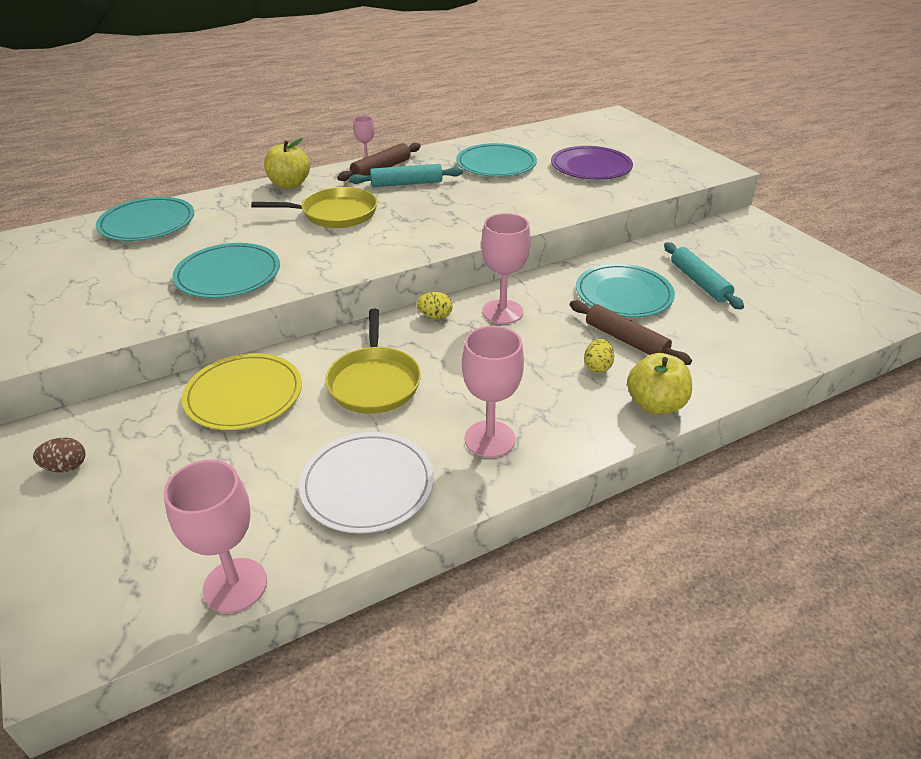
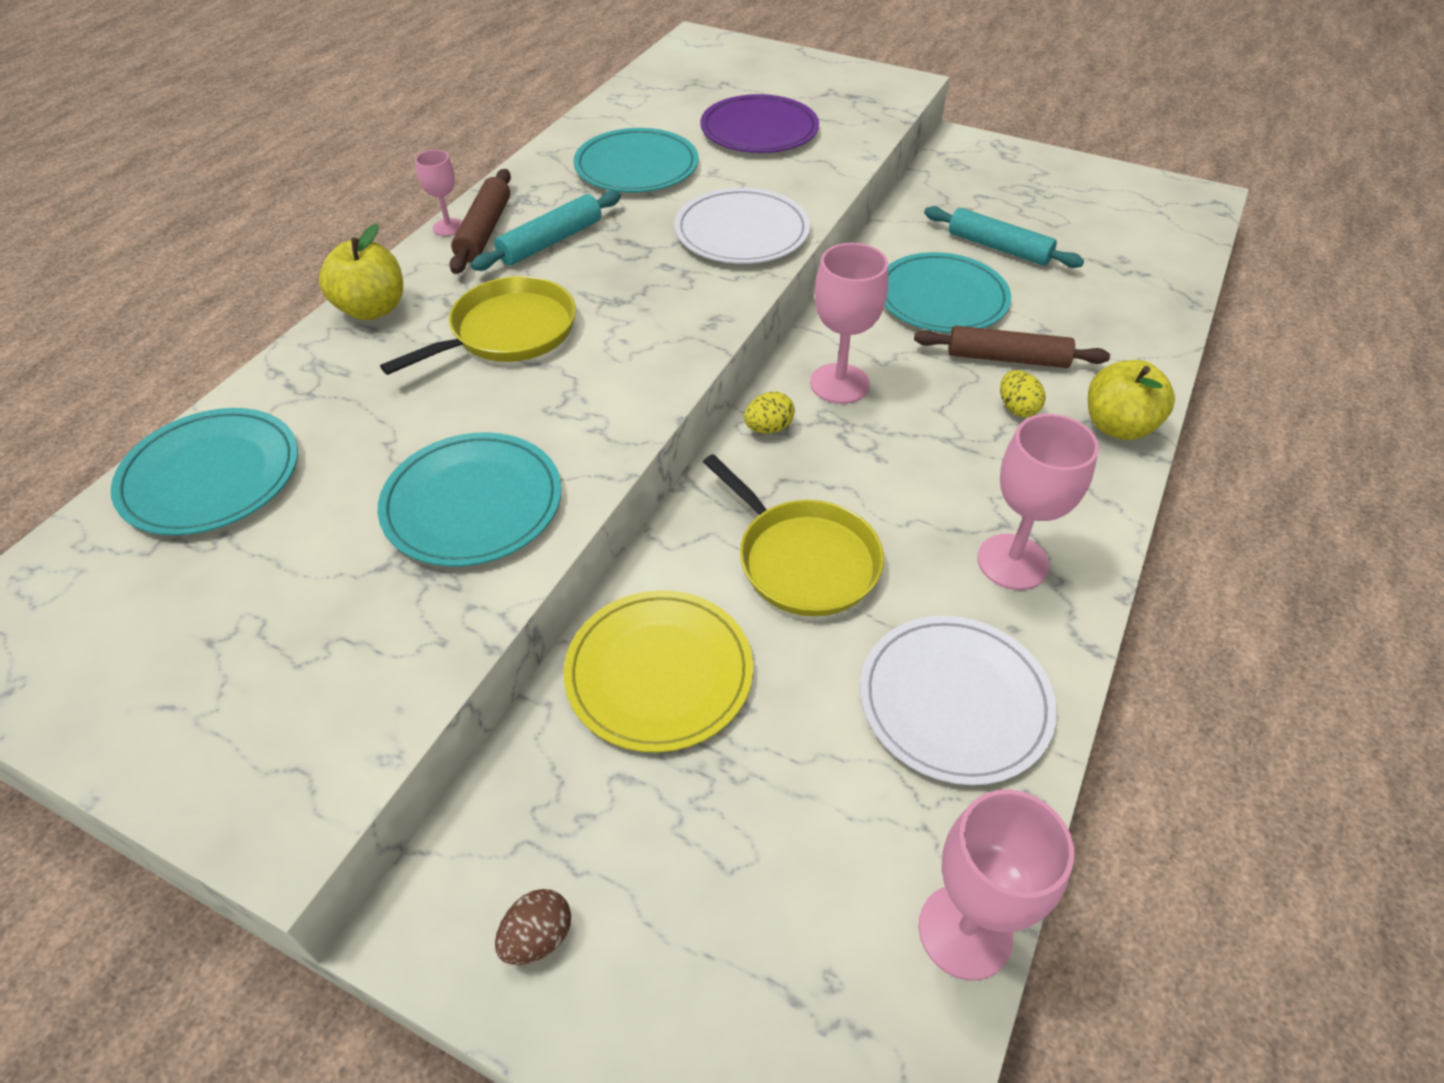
camera: 35 degrees left, 10 degrees up
(513, 210) = (742, 232): none -> white plate

